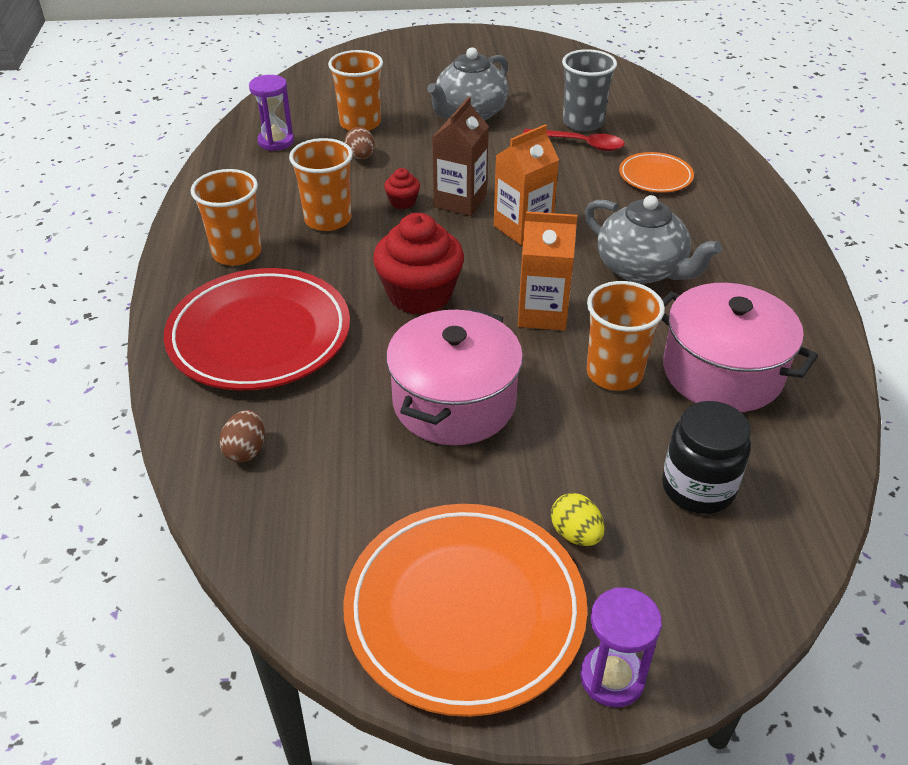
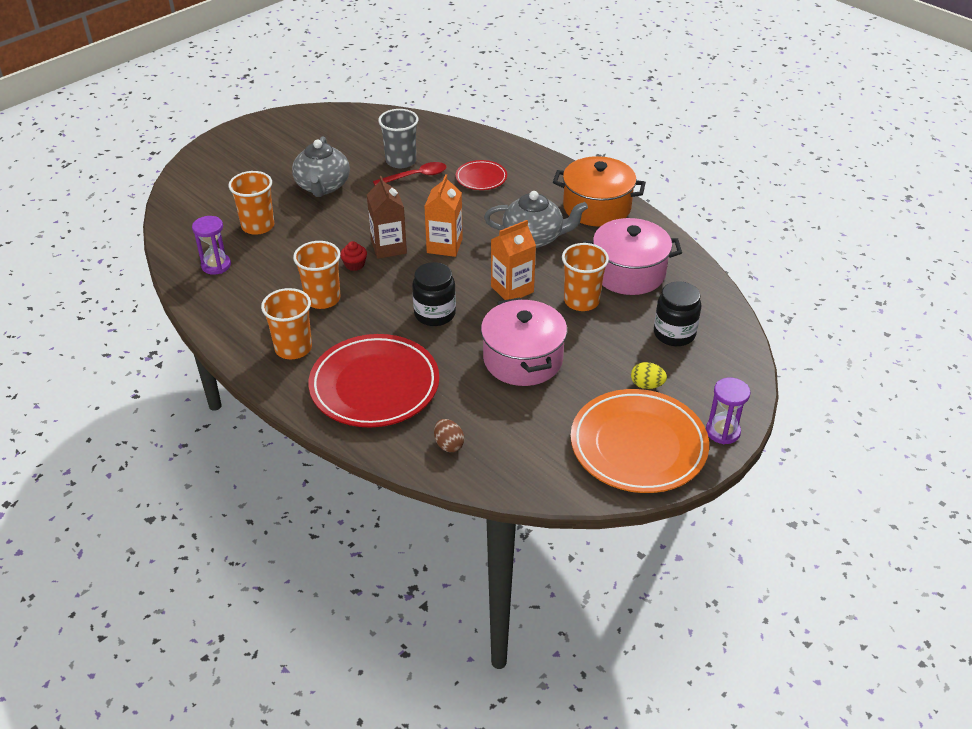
camera: 40 degrees left, 0 degrees up
(361, 157) = (289, 248): brown egg -> none
(419, 294) = (435, 314): red cupcake -> black jar
(655, 176) = (481, 178): orange plate -> red plate
(769, 272) = (597, 207): none -> orange pot

